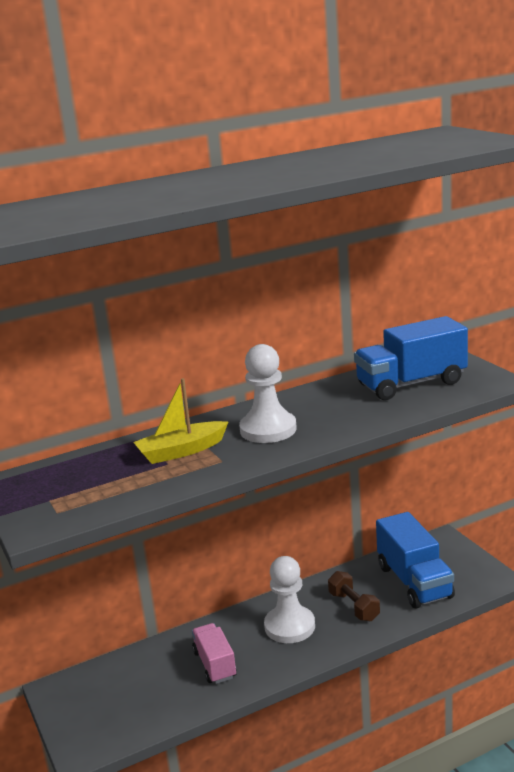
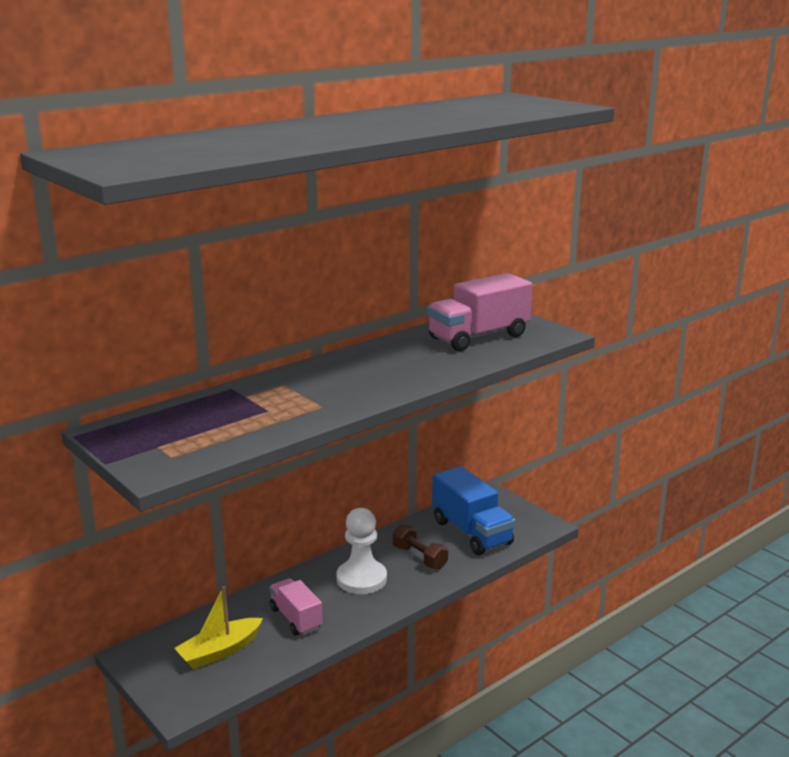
camera: 15 degrees left, 0 degrees up
(181, 451) = (277, 399): yellow boat -> yellow boat (220, 651)
(268, 429) = (356, 378): white pawn -> none
(411, 384) = (478, 337): blue truck -> pink truck

